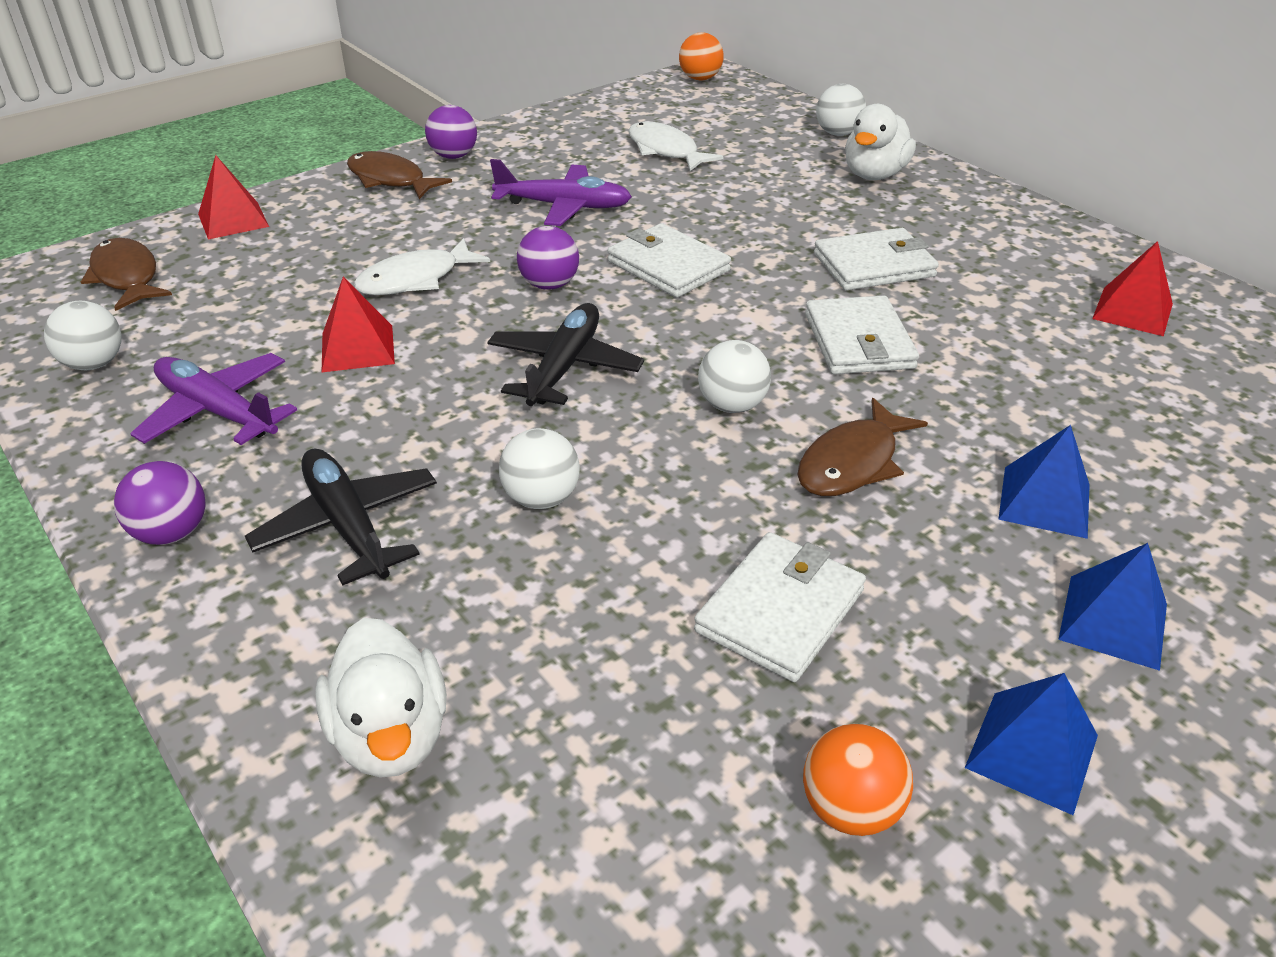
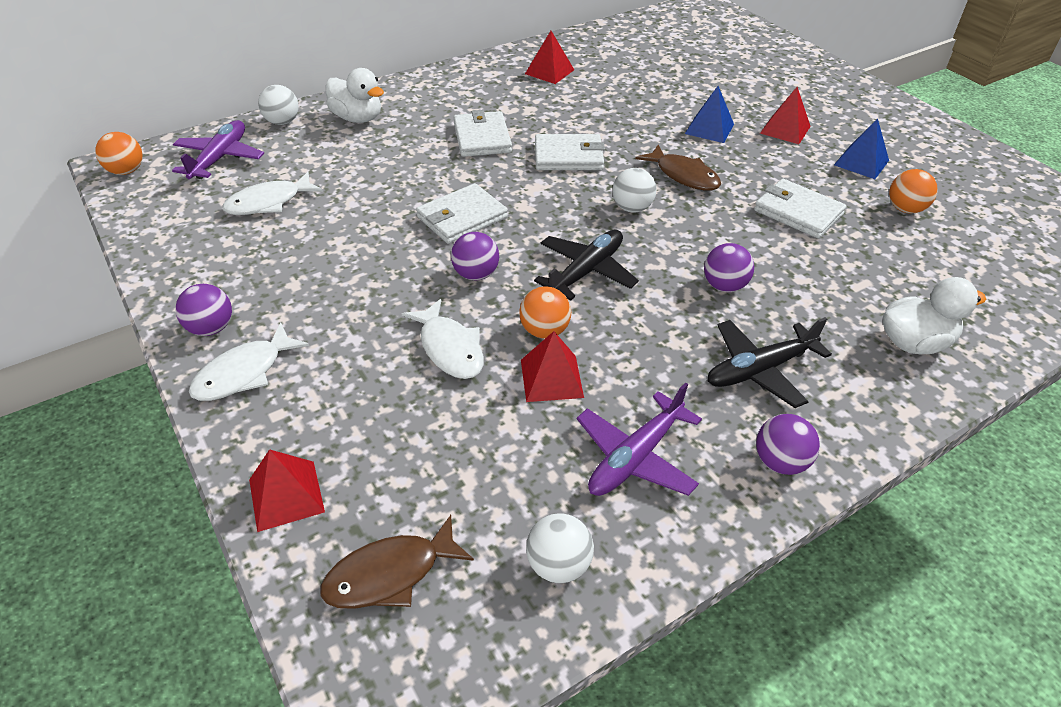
camera: 85 degrees left, 5 degrees up
(390, 180) = (244, 373): brown fish -> white fish
(442, 339) = (544, 331): none -> orange ball
(541, 498) = (724, 286): white ball -> purple ball
(564, 206) = (349, 262): purple plane -> purple plane (220, 158)
(564, 367) = (586, 271): black plane -> black plane turned 105 degrees clockwise
(1113, 621) = (785, 129): blue pyramid -> red pyramid

